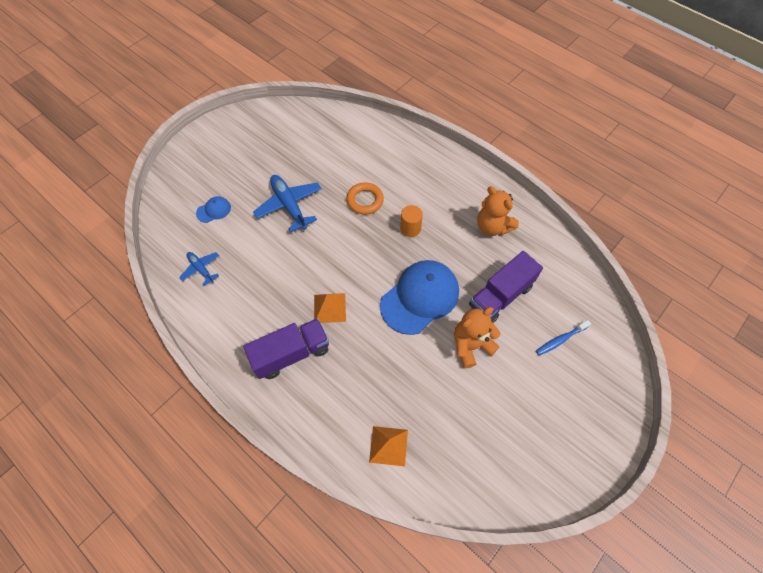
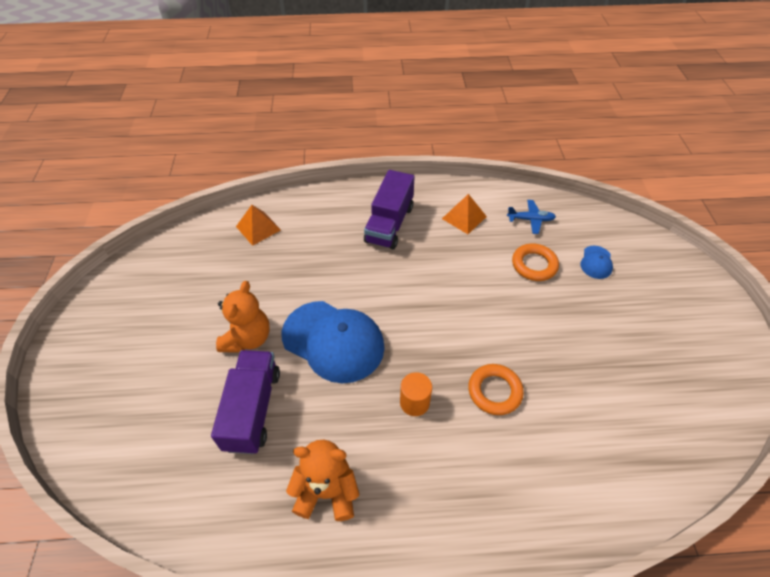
camera: 135 degrees right, 10 degrees down
(248, 240) = (534, 265): none -> orange ring
(289, 205) = (550, 320): blue plane -> none
(329, 308) = (401, 272): orange pyramid -> orange pyramid (464, 217)
(420, 298) = (333, 341): blue cap -> blue cap turned 60 degrees counterclockwise
(560, 340) = (156, 414): blue toothbrush -> none

